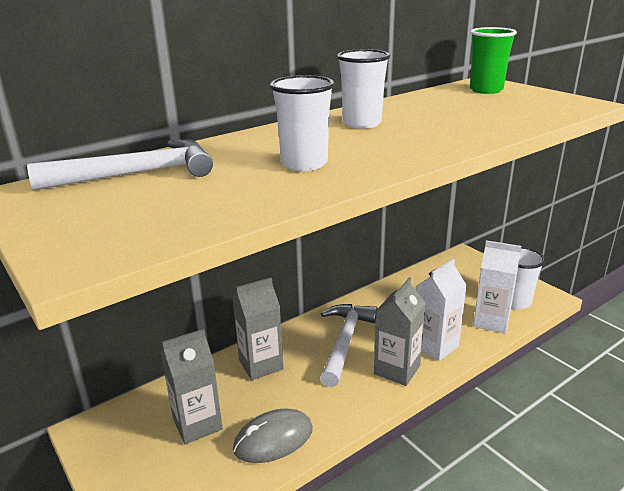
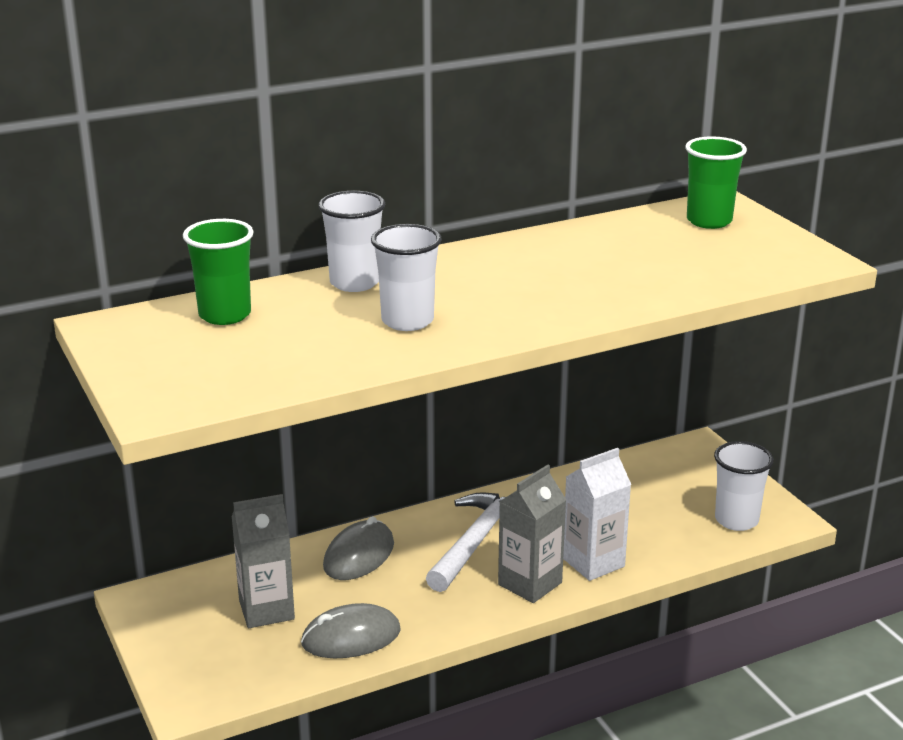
camera: 10 degrees right, 0 degrees up
(137, 174) = (225, 315): white hammer -> green cup
(261, 364) = (359, 555): grey carton -> grey mouse
(362, 123) = (506, 266): white cup -> white cup (354, 283)
(491, 321) = (687, 541): white carton -> none

